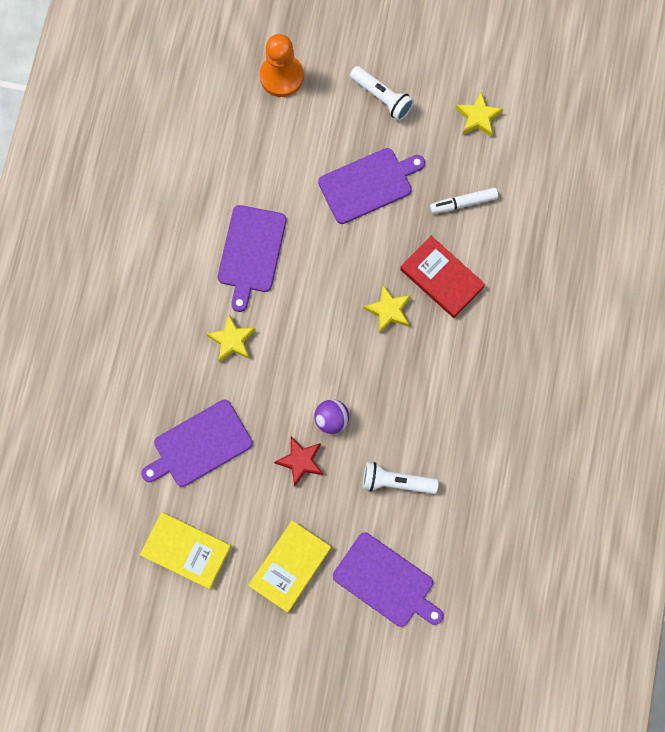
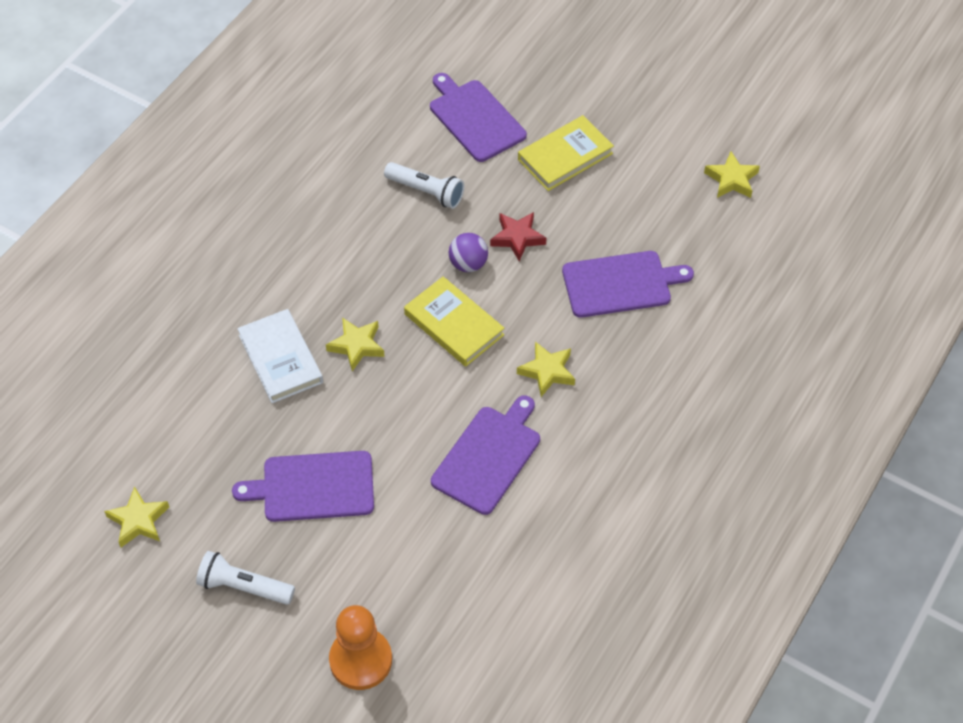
camera: 160 degrees left, 20 degrees down
(134, 594) = (731, 179): none -> yellow star
(186, 551) = (667, 199): yellow book -> yellow book (454, 324)
(382, 97) = (244, 586): white flashlight -> white flashlight turned 45 degrees counterclockwise
(441, 278) = (280, 359): red book -> white book
(463, 203) = (212, 429): white marker -> none

